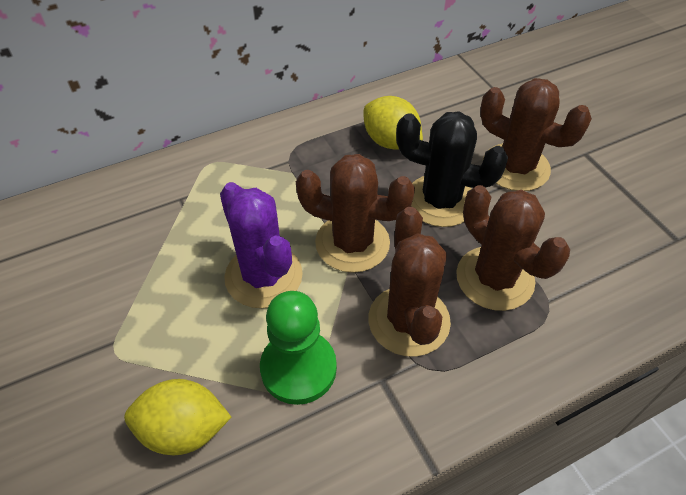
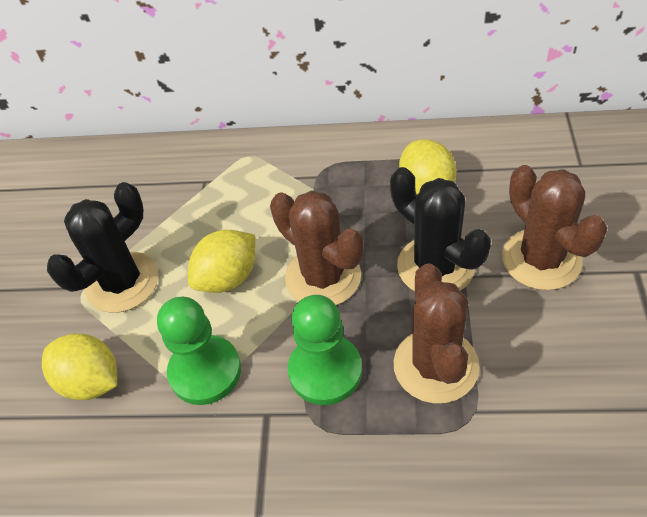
camera: 35 degrees right, 0 degrees up
(154, 321) = (122, 282): none -> black cactus
(263, 276) = (228, 278): purple cactus -> yellow lemon
(409, 321) = (325, 371): brown cactus -> green pawn

